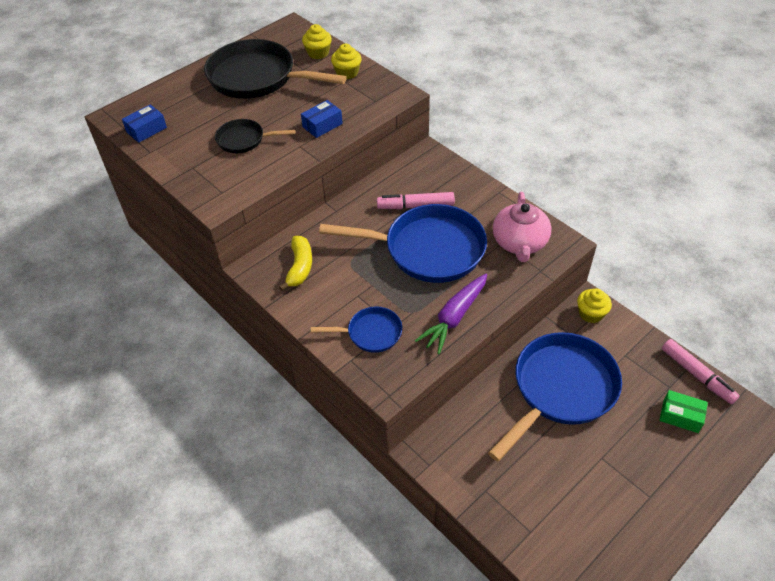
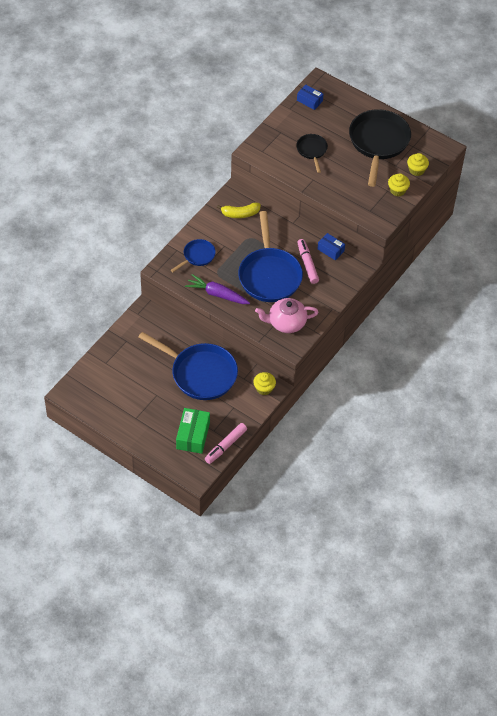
camera: 75 degrees right, 5 degrees up
(322, 125) = (336, 187): blue box -> blue box (330, 250)
(371, 333) = (197, 256): blue pan -> blue pan turned 120 degrees counterclockwise
(680, 416) = (193, 435): green box -> green box, size x1.60

